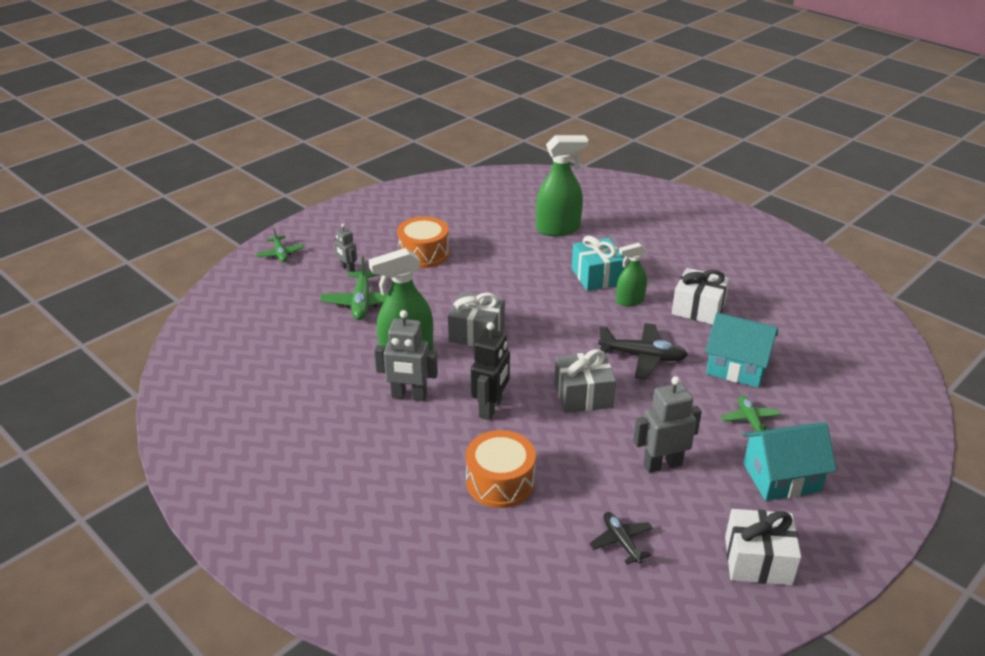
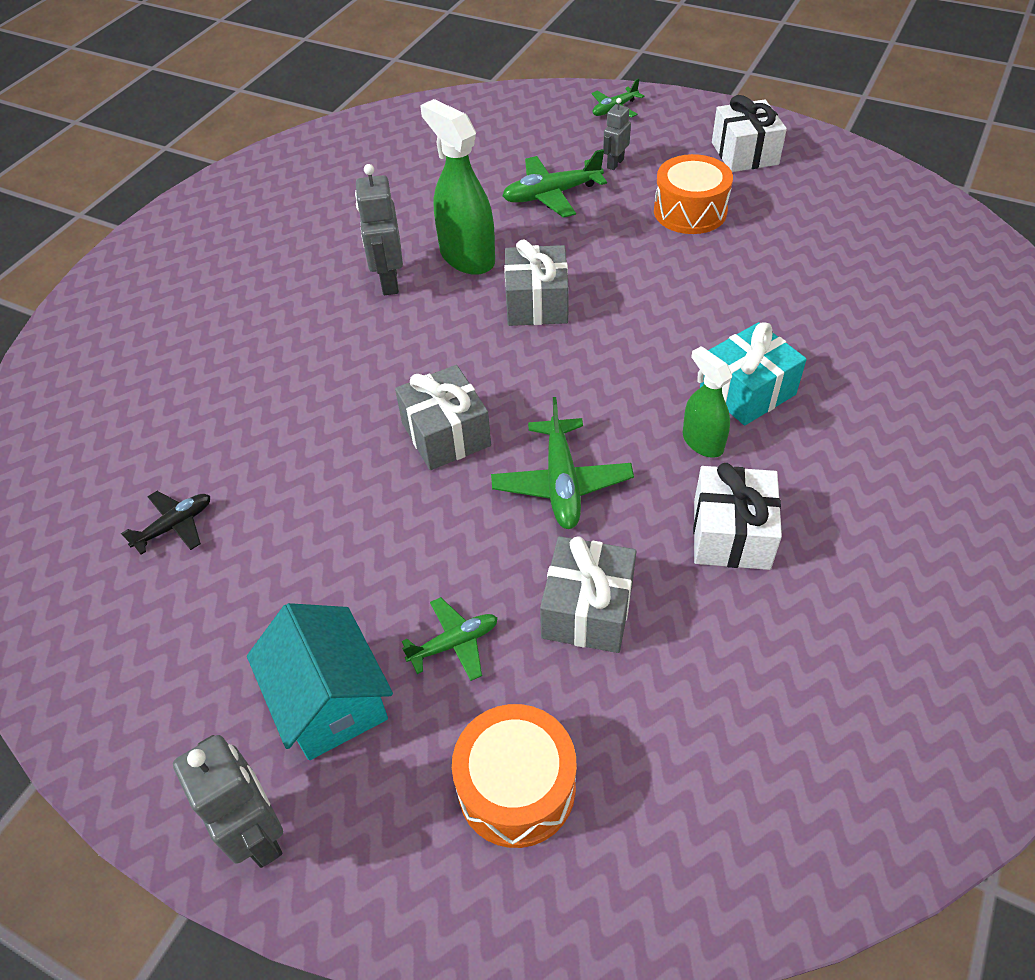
camera: 75 degrees right, 15 degrees up
(491, 408) = (389, 353): black robot -> none
(500, 482) = (259, 393): orange drum -> orange drum (516, 787)
(558, 229) = (854, 320): green spray bottle -> none
(642, 357) = (562, 483): black plane -> green plane
(662, 464) = (326, 546): grey robot -> grey robot (259, 833)
(737, 367) = (587, 609): turquoise house -> grey gift
(758, 560) = (155, 684): white gift -> white gift (744, 153)

